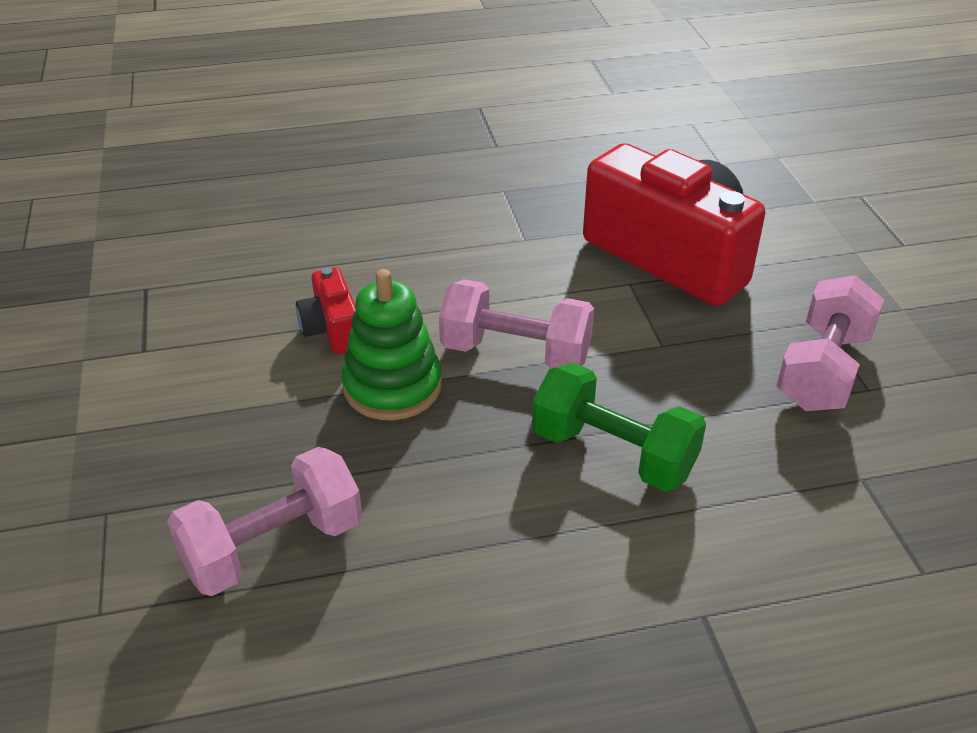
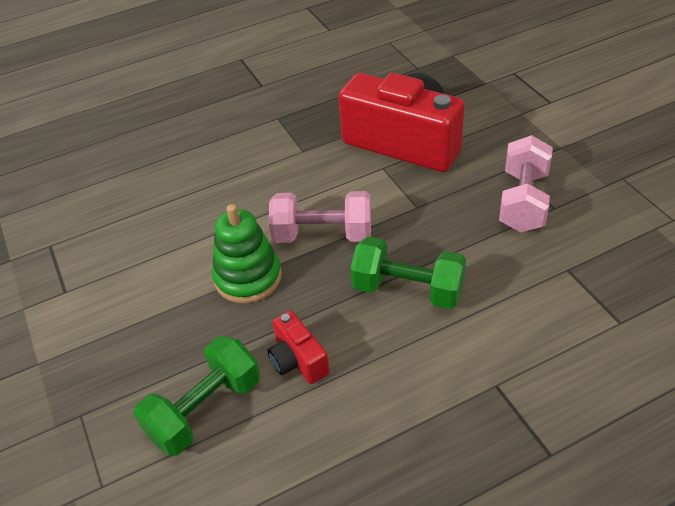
camera: 10 degrees left, 5 degrees up
(273, 547) = (205, 410): pink dumbbell -> green dumbbell
(332, 329) = (193, 246): red camera -> red camera (298, 360)

